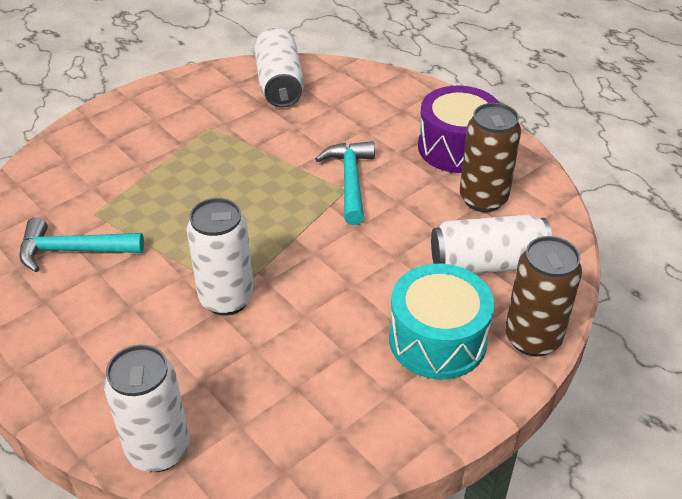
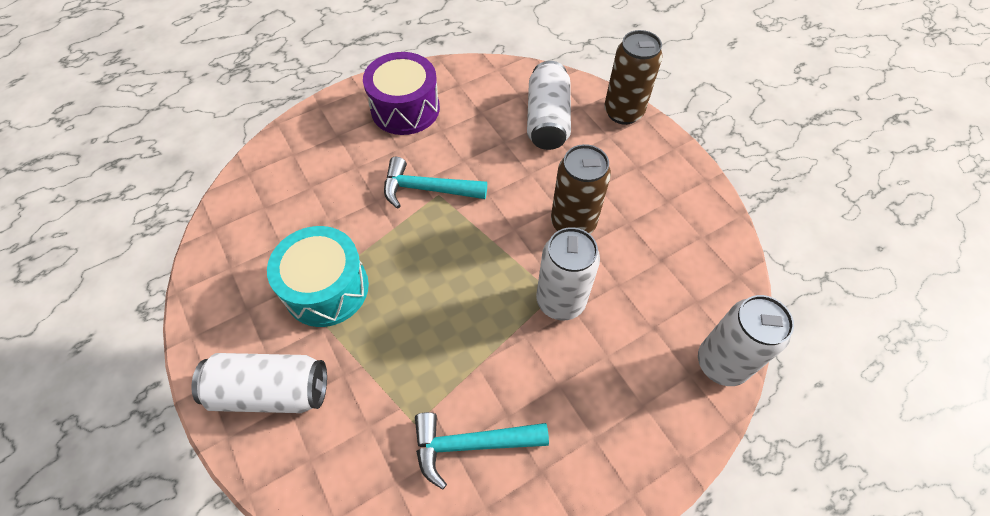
camera: 80 degrees left, 15 degrees up
(72, 250) = (470, 444): turquoise hammer -> turquoise hammer turned 75 degrees clockwise
(279, 84) = (251, 226): white can -> white can (271, 391)
(437, 339) = (620, 164): turquoise drum -> turquoise drum (326, 288)
(483, 199) = (474, 106): brown can -> brown can (573, 223)

